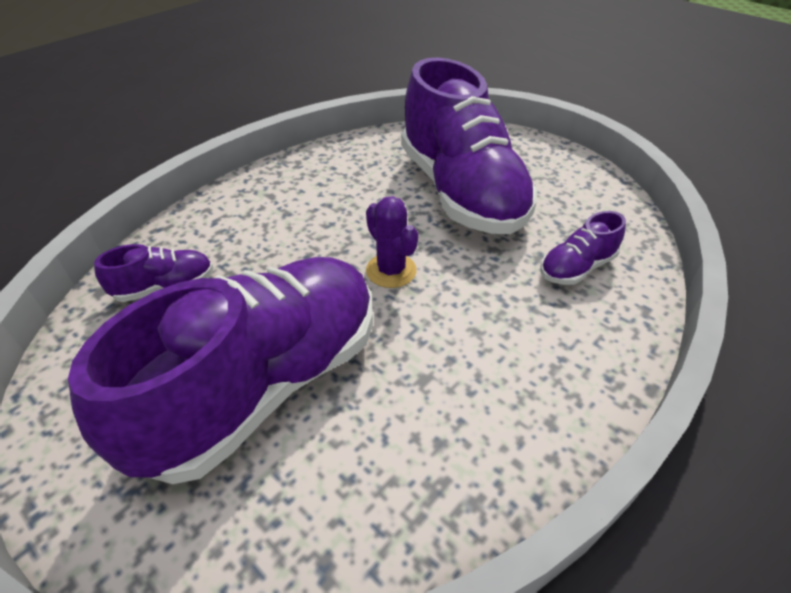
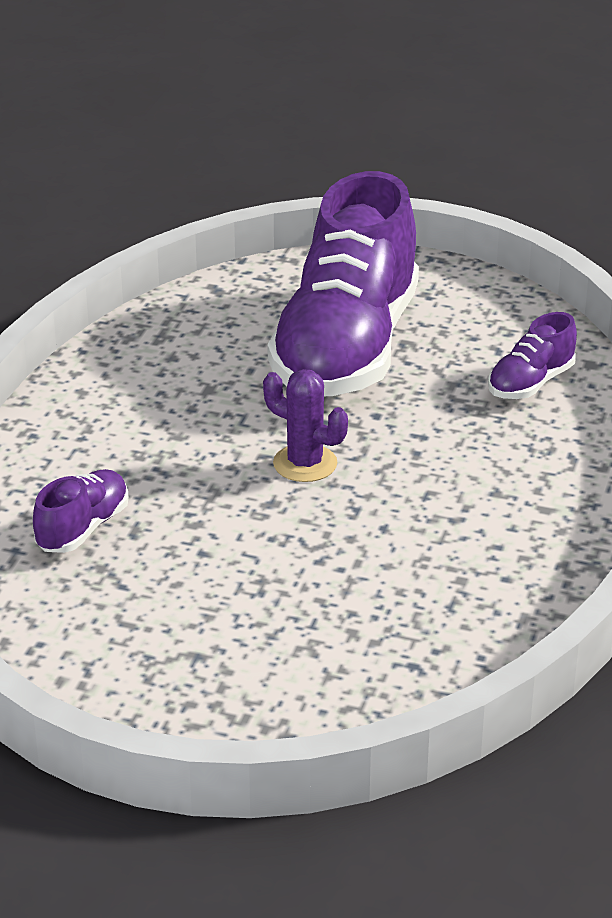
camera: 155 degrees right, 10 degrees down
(461, 192) = (281, 591): purple shoe -> none

